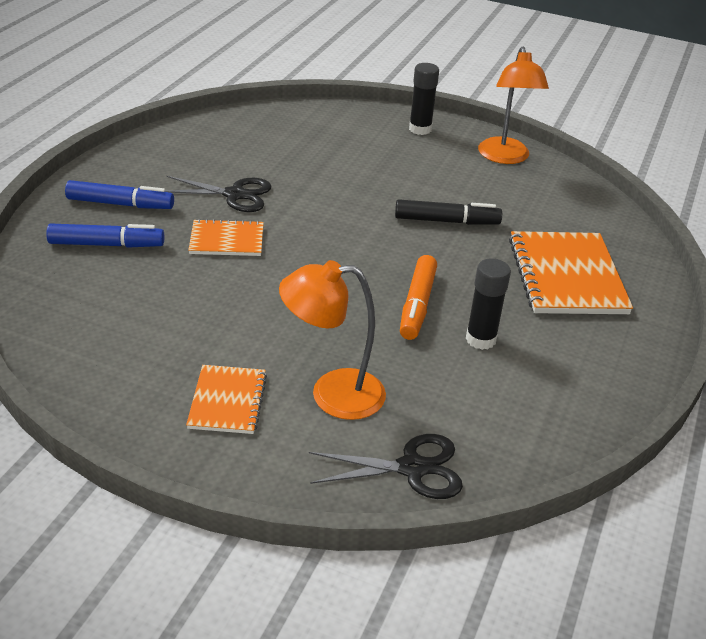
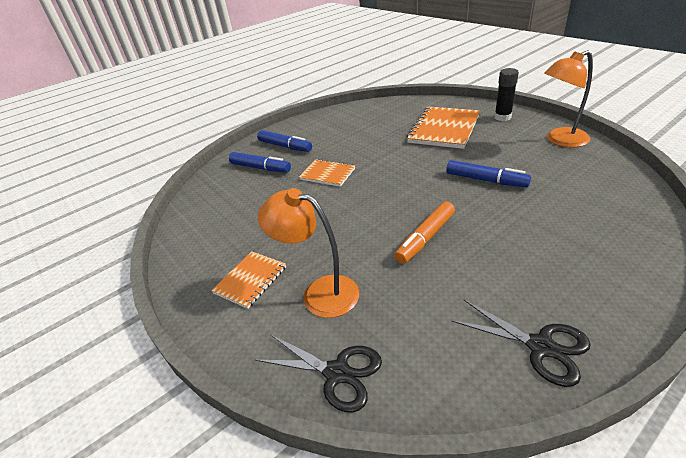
camera: 35 degrees right, 0 degrees up
(235, 195) = (352, 147): black scissors -> black scissors (540, 347)
(446, 221) = (486, 180): black marker -> blue marker
(480, 339) = (460, 275): black glue stick -> none
(505, 157) = (560, 140): orange lamp -> orange lamp turned 45 degrees clockwise
(566, 276) = (568, 237): orange notebook -> orange notebook (444, 129)

